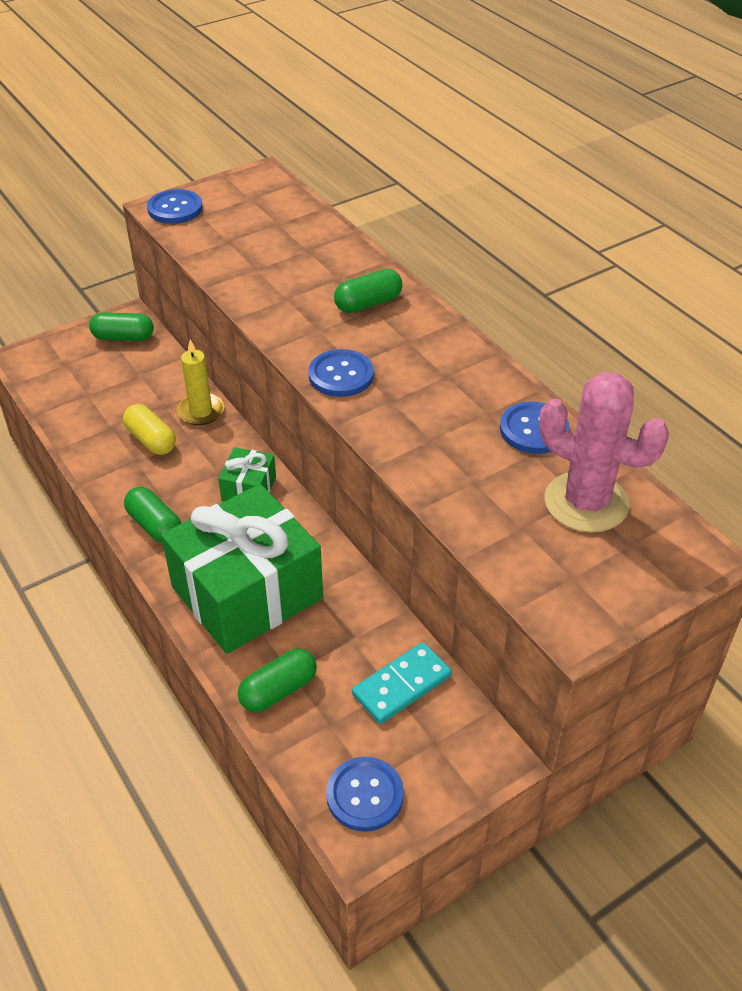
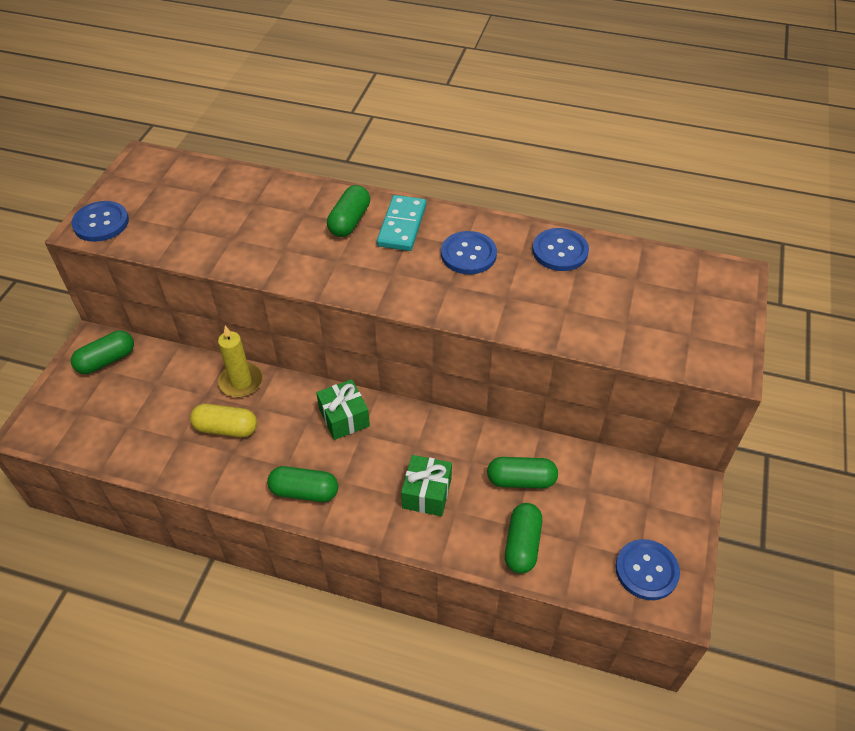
camera: 40 degrees left, 5 degrees up
(247, 592) = (427, 493): green gift -> green gift, size x0.44
(340, 638) = (521, 480): none -> green capsule
(341, 375) = (394, 286): blue button -> blue button (468, 254)
(401, 685) = (590, 483): turquoise domino -> turquoise domino (402, 225)
(586, 502) = (643, 281): pink cactus -> none

